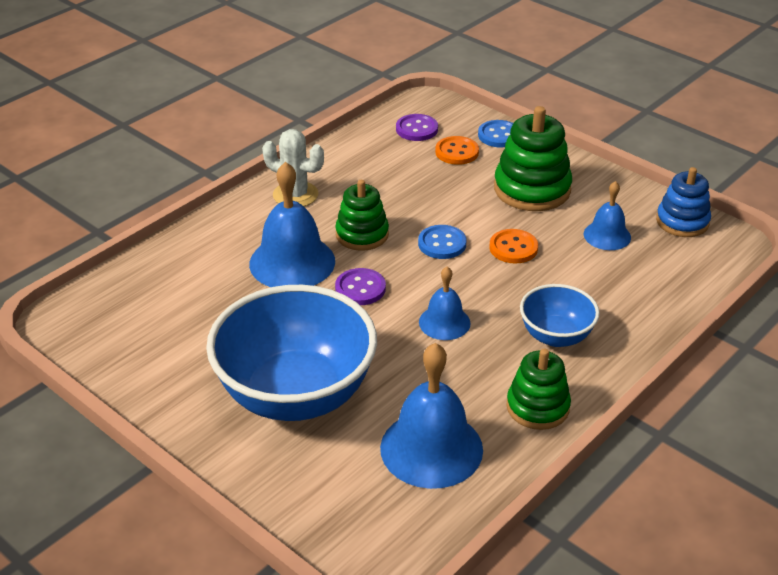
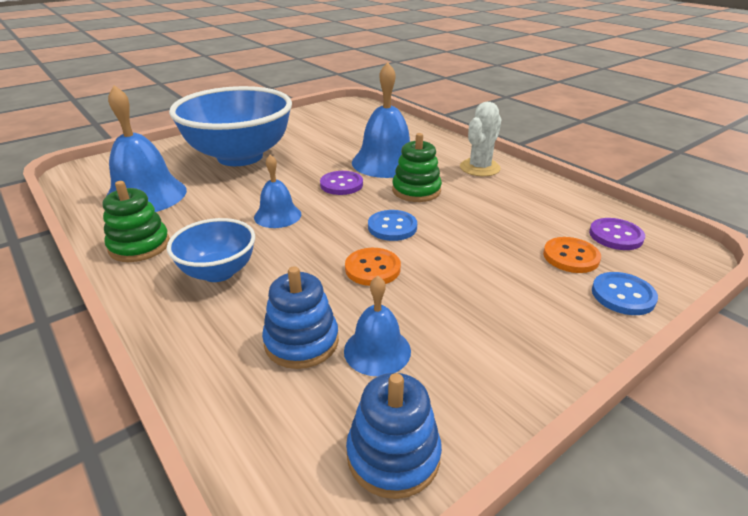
camera: 100 degrees right, 5 degrees down
(532, 189) = (491, 302): green stacking toy -> none
(616, 270) = (301, 341): none -> blue stacking toy

